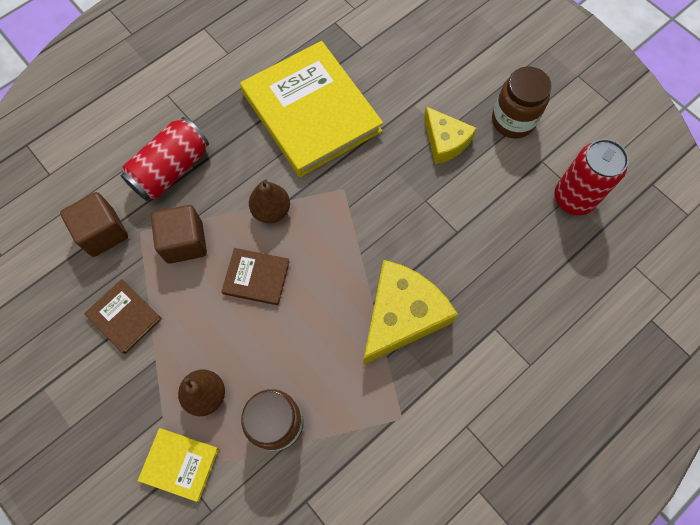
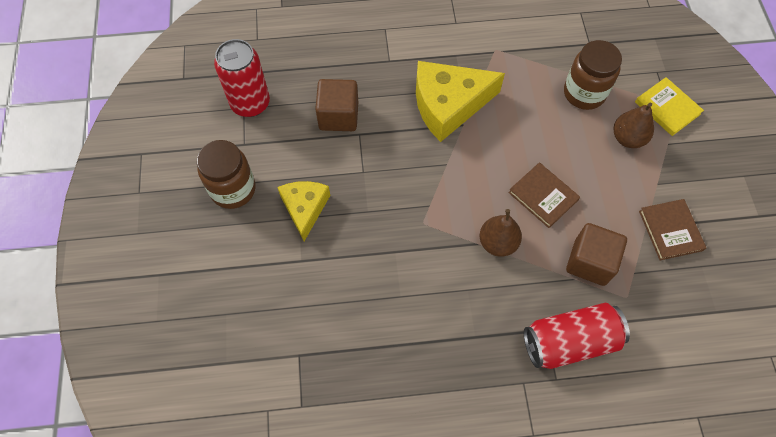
camera: 145 degrees left, 5 degrees down
(103, 233) = (662, 317): brown cube -> brown cube (338, 116)
(311, 112) = (399, 315): yellow book -> none

